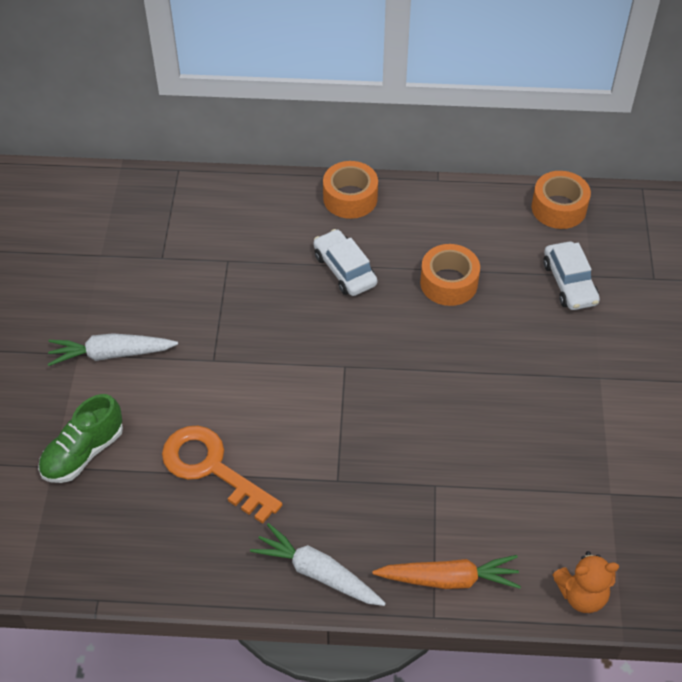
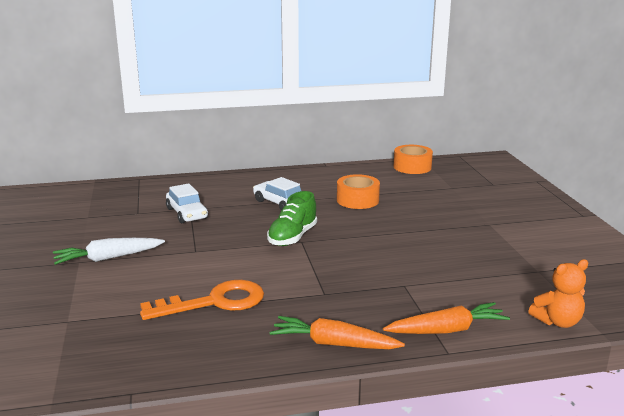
camera: 15 degrees left, 30 degrees down
(83, 453) = (95, 309): green shoe -> green shoe (292, 237)
(212, 468) = (215, 302): orange key -> orange key turned 135 degrees clockwise
(318, 573) = (334, 344): white carrot -> orange carrot
(350, 198) = (269, 177): orange tape -> none
(569, 283) = (440, 191): white car -> white car (187, 213)

